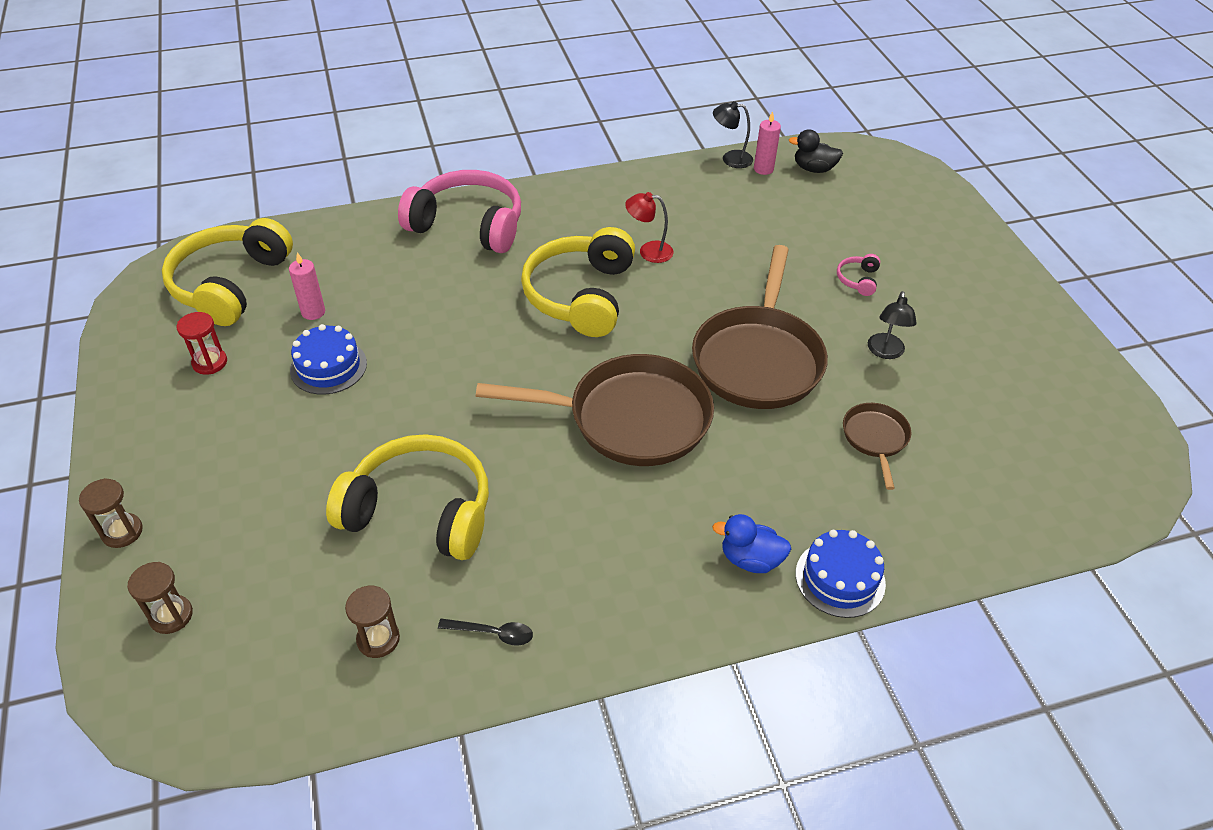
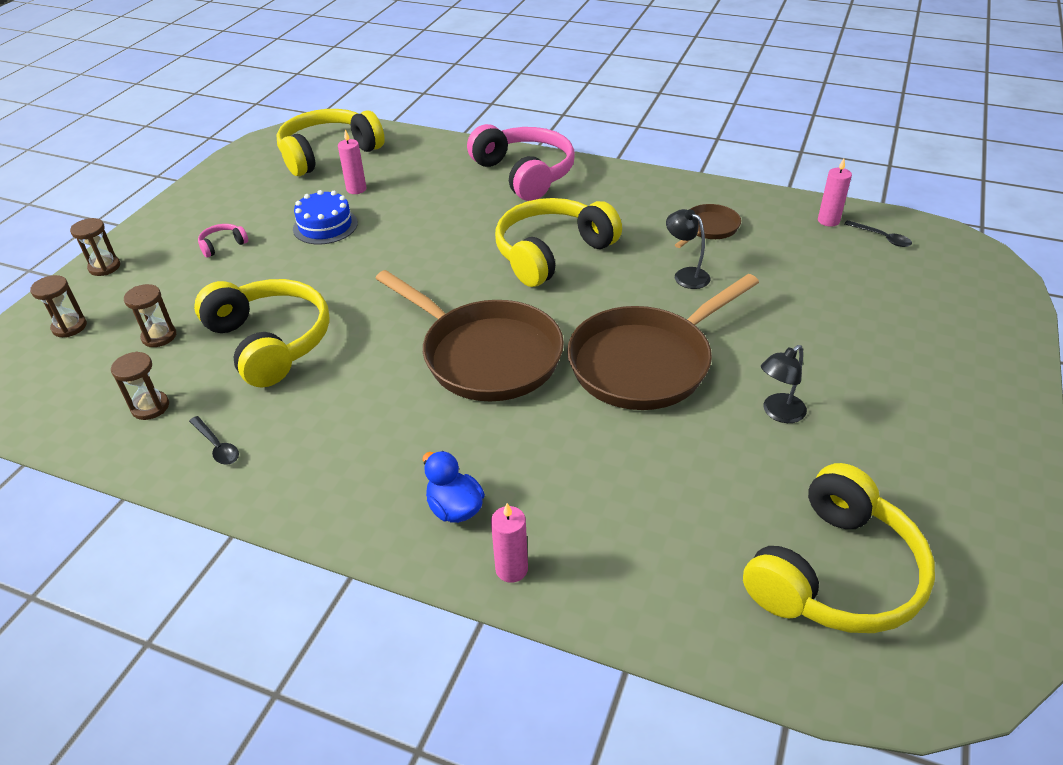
camera: 40 degrees right, 5 degrees down
(210, 362) = (262, 194): red hourglass -> none
(293, 569) = (159, 336): none -> brown hourglass
(648, 251) = (645, 244): red lamp -> none
(730, 159) = (804, 202): black lamp -> black lamp (685, 275)
(813, 169) = (881, 238): black duck -> black spoon
(840, 578) = (511, 569): blue cake -> pink candle
(858, 280) = (821, 342): pink headphones -> pink headphones (223, 245)
(875, 439) = (681, 478): brown pan -> brown pan (709, 228)
(1026, 450) = (835, 573): none -> yellow headphones

